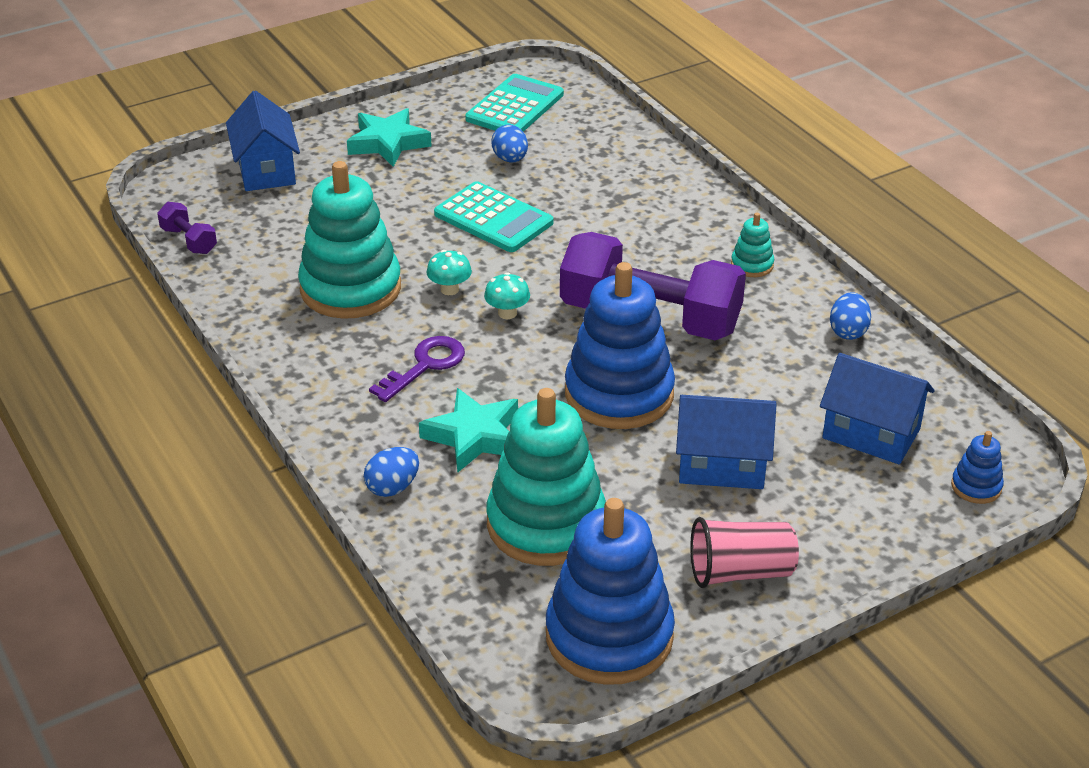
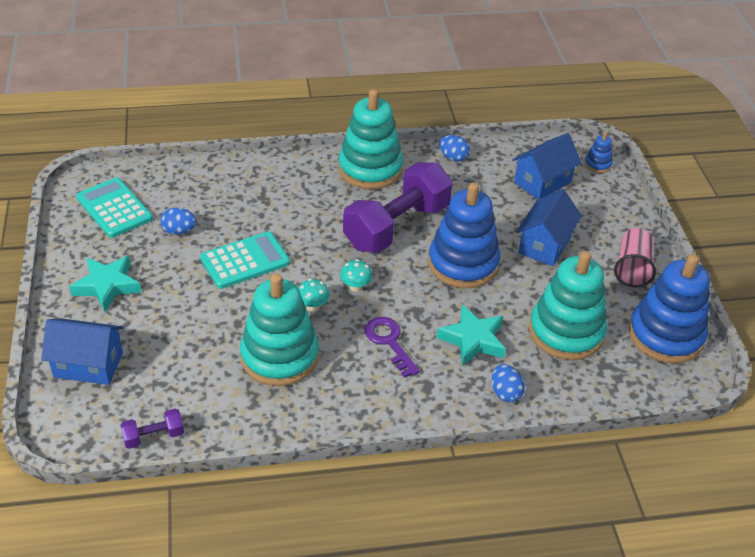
camera: 70 degrees left, 5 degrees up
(752, 265) = (370, 169): turquoise stacking toy -> turquoise stacking toy, size x2.33

